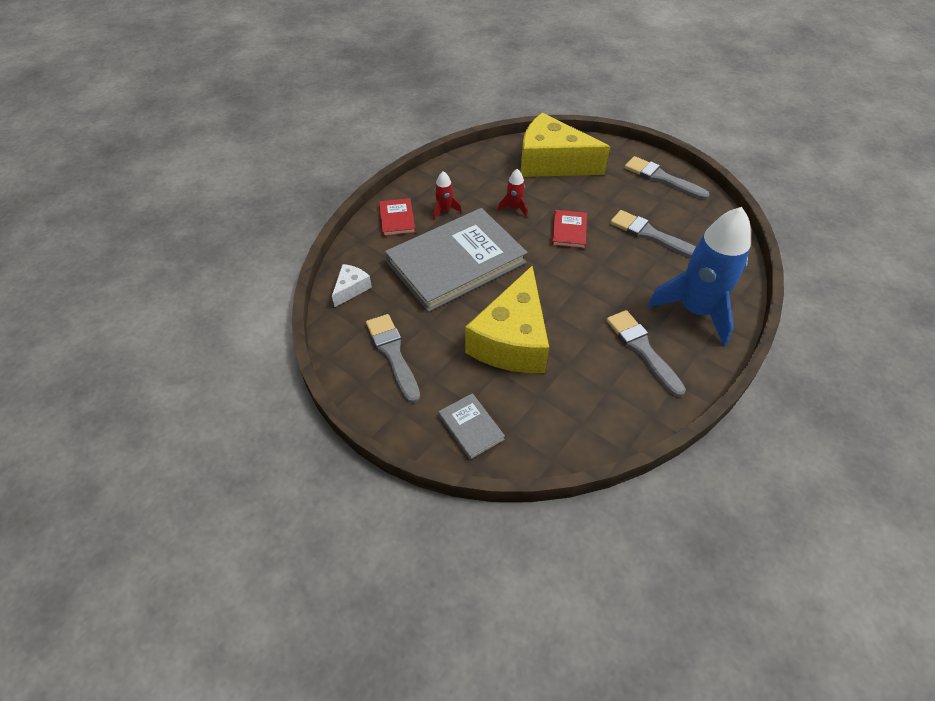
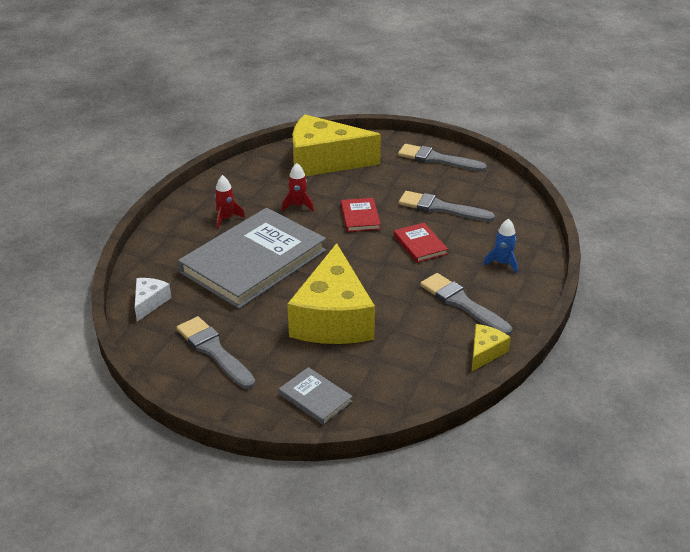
camera: 15 degrees left, 15 degrees down
(397, 219) = (178, 233): red book -> red book (420, 245)
(650, 412) = (485, 352): none -> yellow cheese
(695, 310) = (502, 263): blue rocket -> blue rocket, size x0.41

